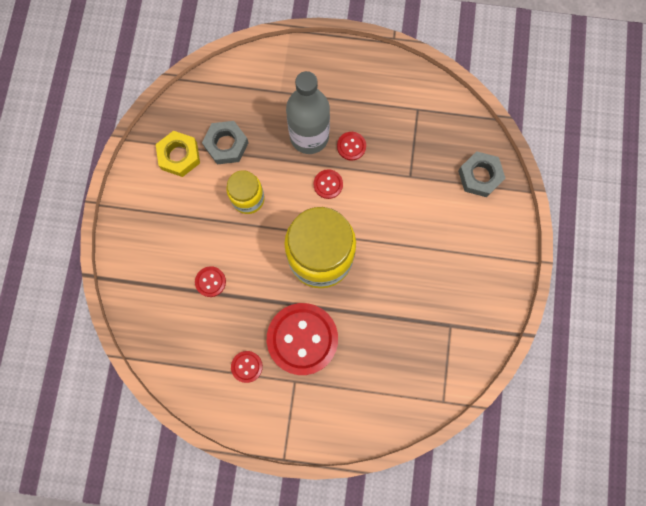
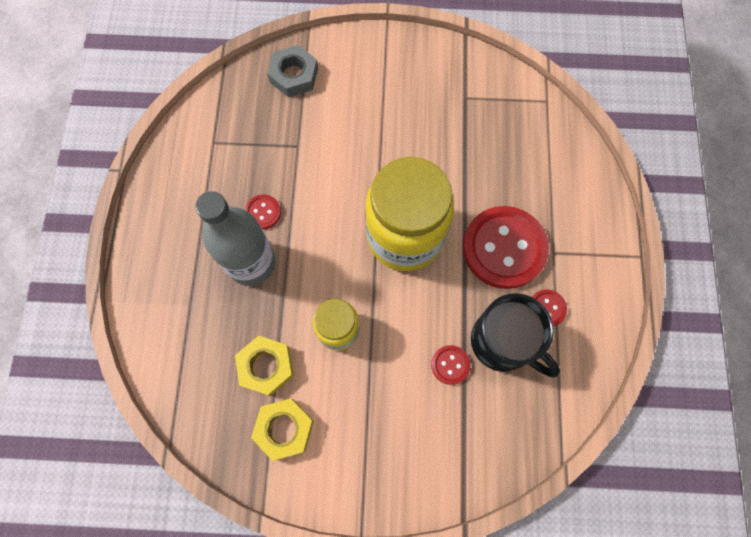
camera: 95 degrees left, 5 degrees down
(223, 326) = (503, 342): none -> black mug
(226, 145) = (266, 366): grey nut -> yellow nut
(328, 184) = (313, 235): red button -> none

